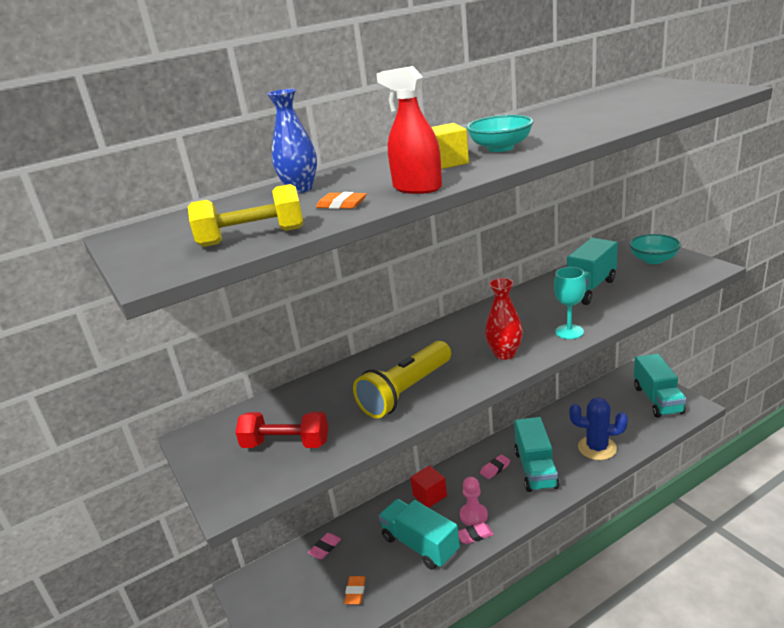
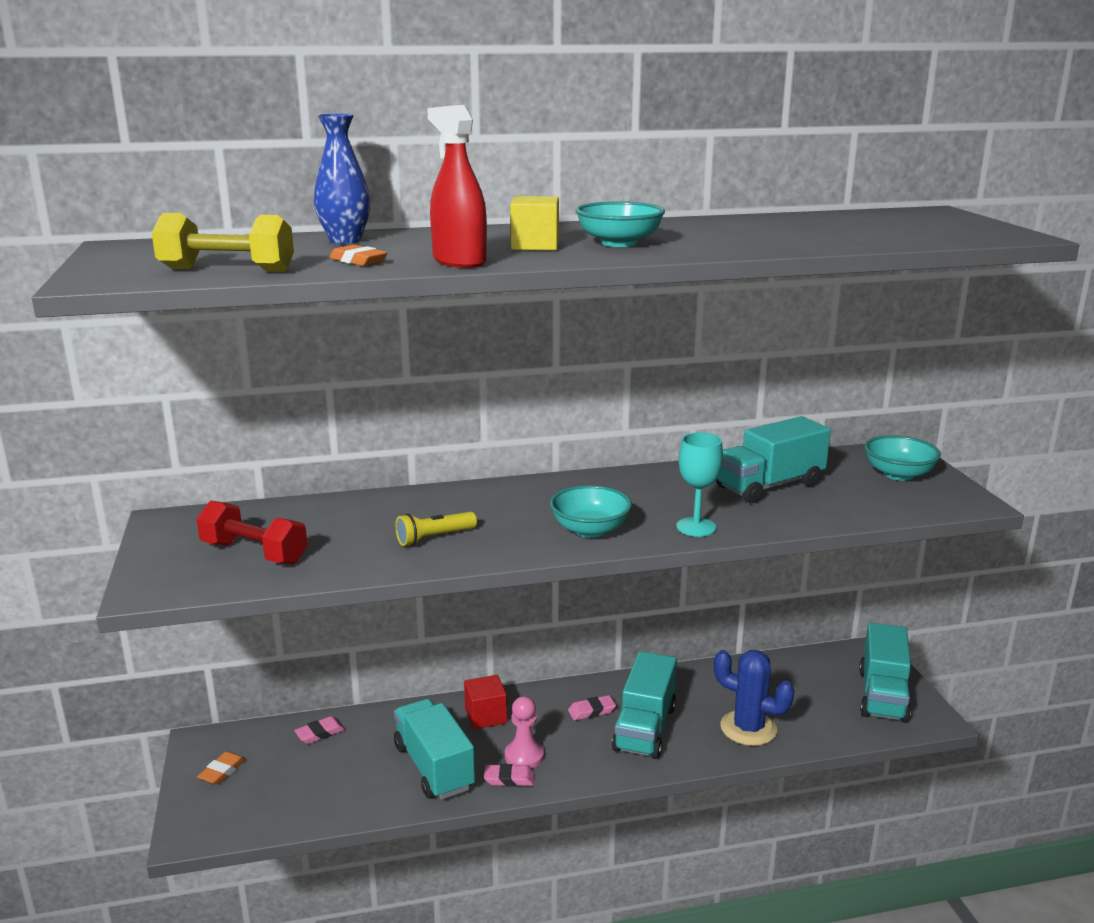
camera: 15 degrees right, 5 degrees down
(355, 592) = (321, 792): orange eraser -> orange eraser (222, 771)
(406, 391) = (434, 538): yellow flashlight -> yellow flashlight, size x0.52
(504, 354) = (590, 530): red vase -> turquoise bowl

